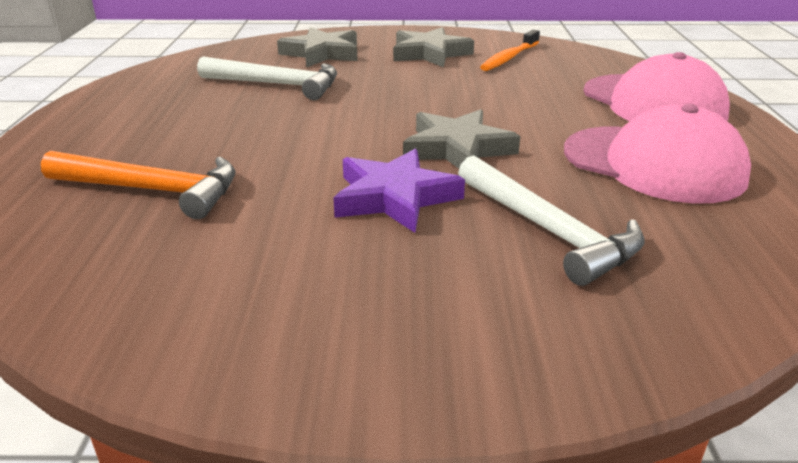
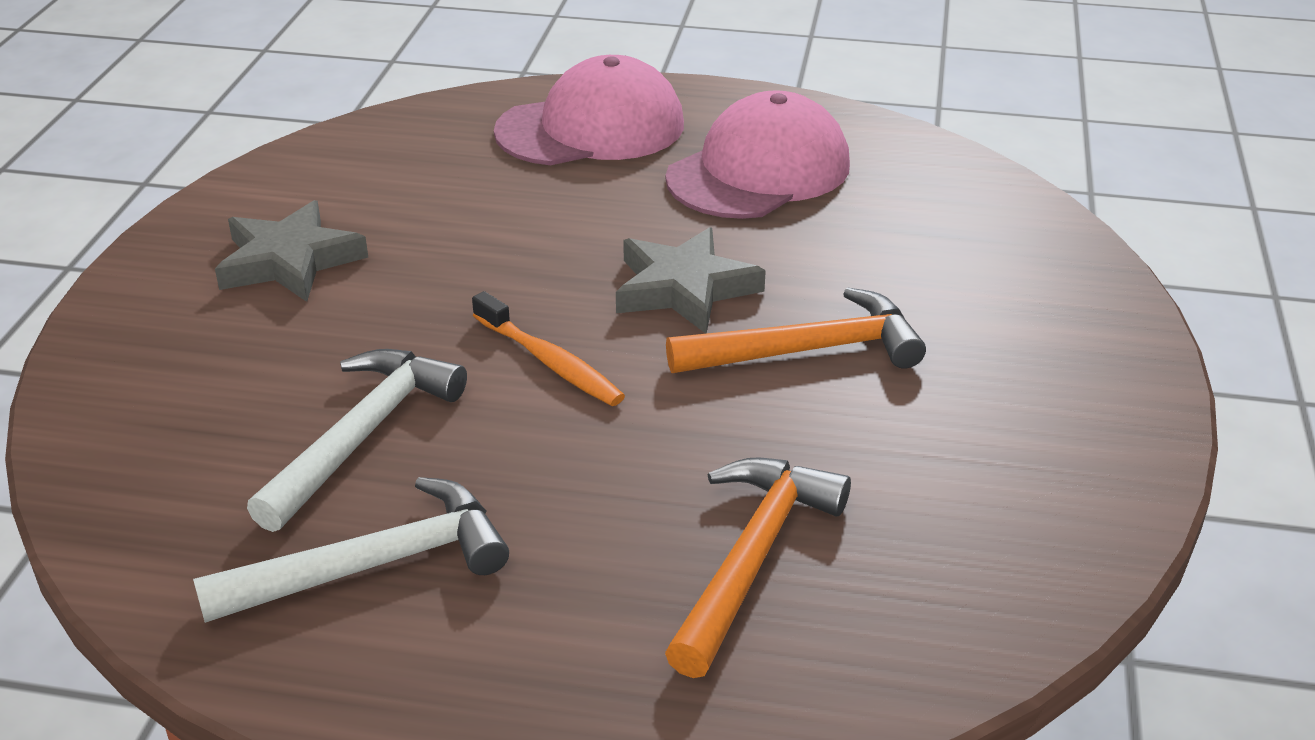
camera: 80 degrees left, 5 degrees up
(322, 53) = (211, 377): grey star -> none
(395, 197) = (807, 350): purple star -> orange hammer
(509, 58) = (359, 193): orange toothbrush -> orange toothbrush (550, 362)
(548, 230) = (893, 263): white hammer -> white hammer (373, 565)

